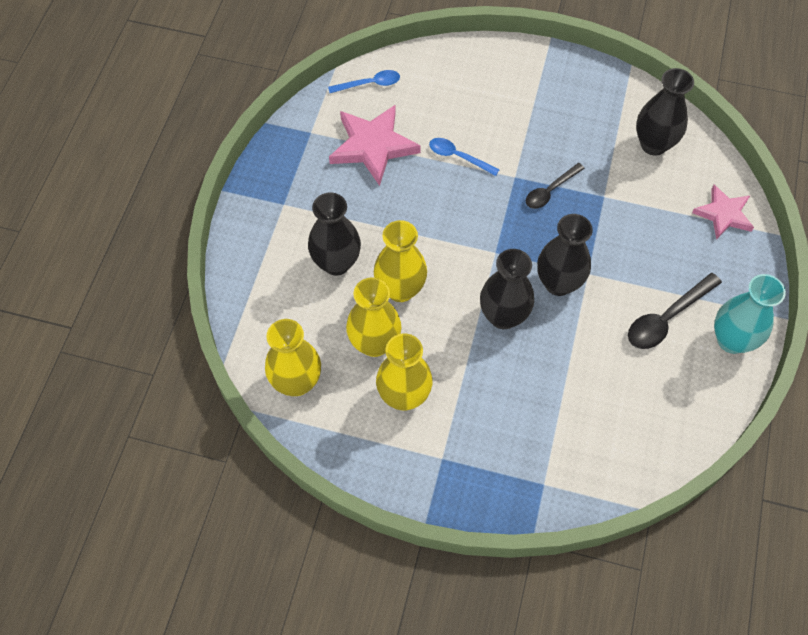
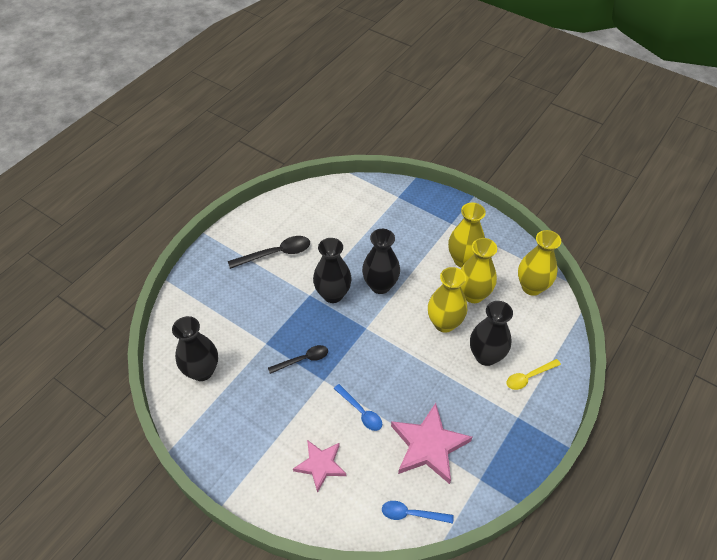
camera: 160 degrees left, 10 degrees down
(279, 253) = (529, 377): none -> yellow spoon
(723, 214) = (191, 304): pink star -> pink star (320, 465)
(731, 340) = (245, 231): turquoise vase -> none

